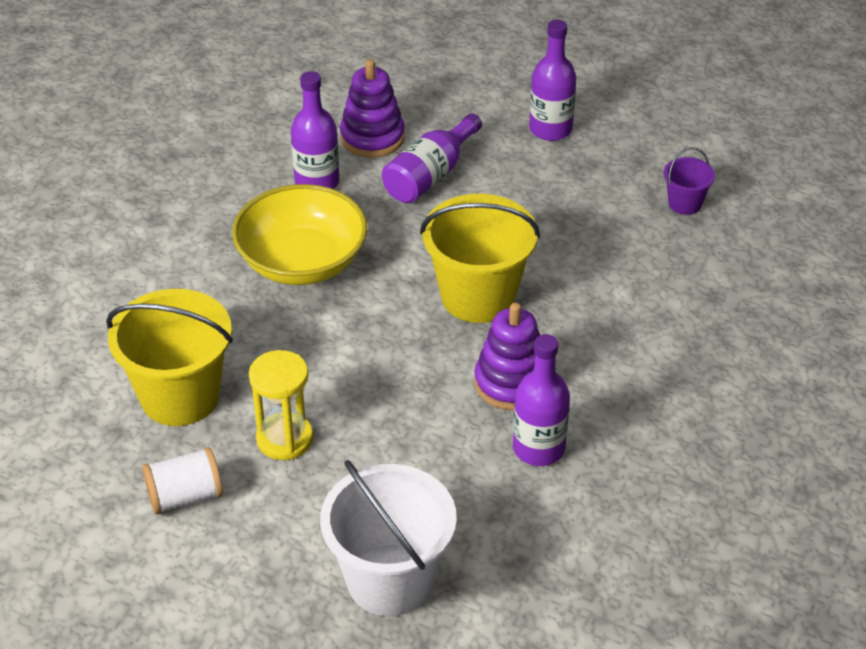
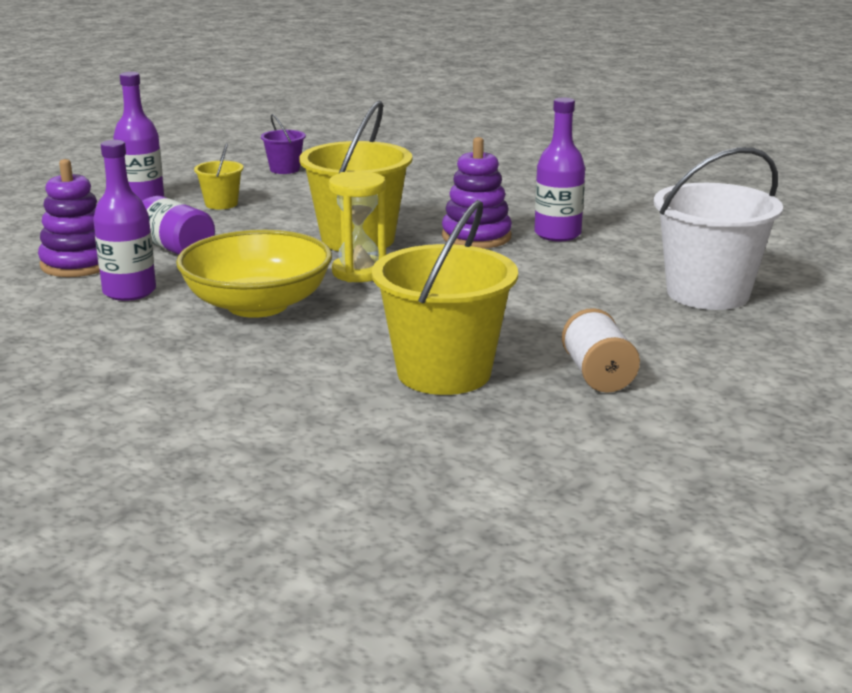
camera: 80 degrees left, 20 degrees down
(284, 439) = (523, 325): yellow hourglass -> yellow hourglass (359, 272)
(554, 183) = (221, 204): none -> yellow bucket

